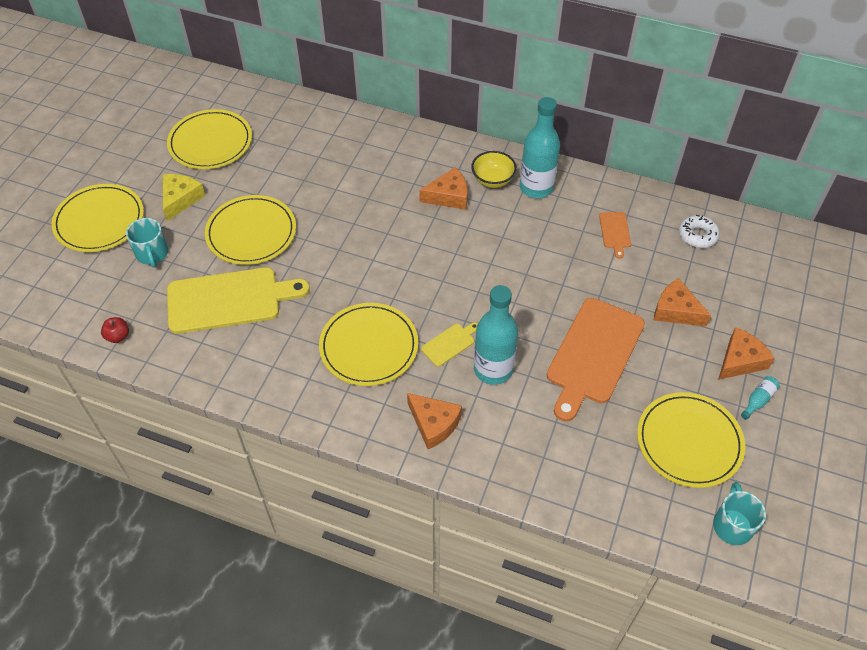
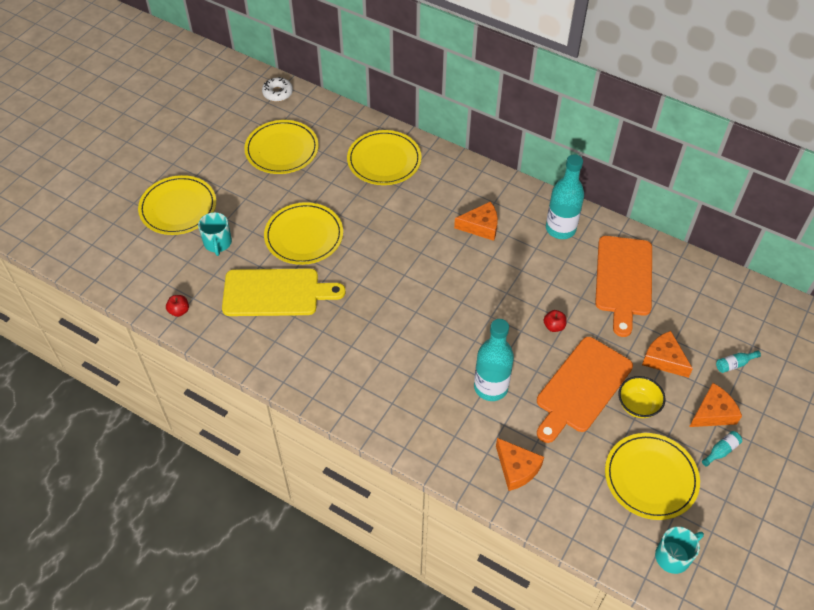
camera: 10 degrees right, 0 degrees up
(180, 199) = (248, 198): yellow cheese -> none
(369, 346) = (387, 351): yellow plate -> yellow plate (384, 160)
(434, 424) = (431, 427): orange cheese -> orange cheese (516, 468)
(449, 343) = (457, 359): yellow cutting board -> none
(493, 180) = (523, 217): yellow bowl -> yellow bowl (638, 405)
(549, 292) = (554, 326): none -> red apple
(615, 232) = (623, 279): orange cutting board -> orange cutting board, size x2.26
(697, 235) = (698, 293): white donut -> white donut (278, 93)
(732, 525) = (673, 556): turquoise mug -> turquoise mug turned 45 degrees clockwise
(751, 305) = (734, 364): none -> turquoise bottle

